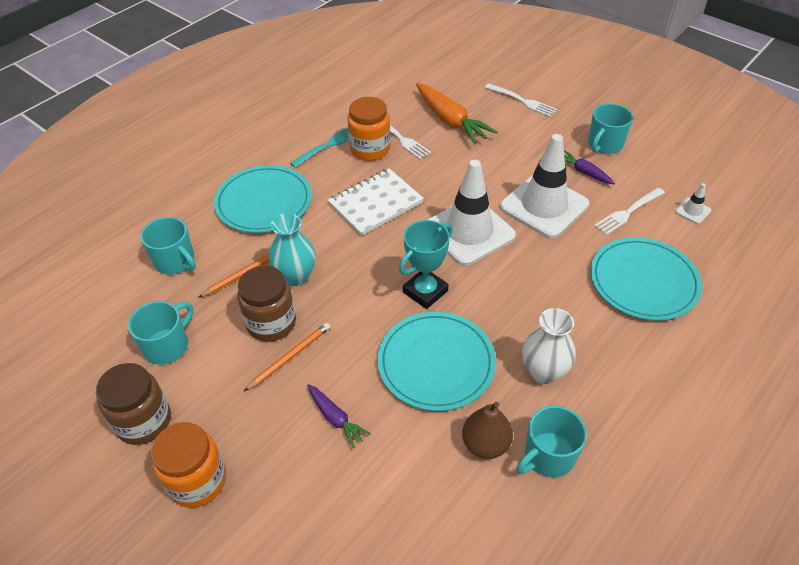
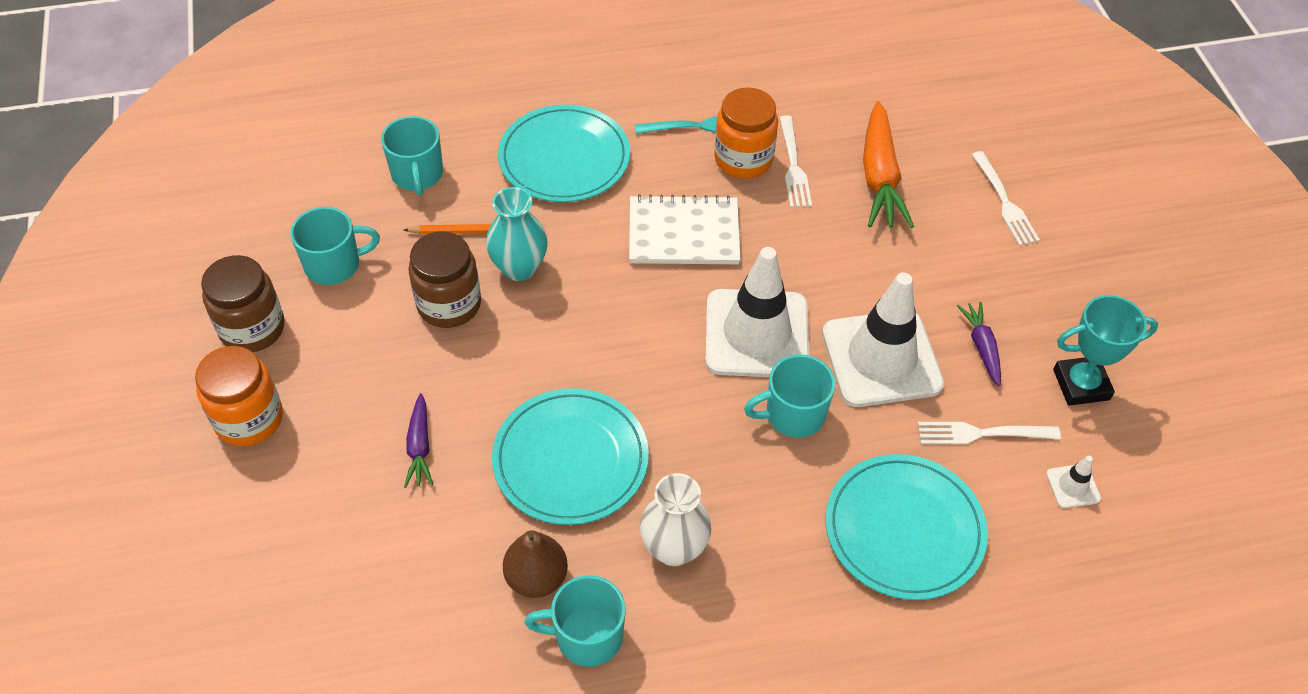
camera: 35 degrees right, 5 degrees up
(290, 357) = (434, 353): orange pencil -> none
(425, 291) = (637, 373): turquoise trophy -> turquoise trophy (1081, 384)
(604, 144) = (1052, 326): turquoise mug -> turquoise mug (793, 414)

